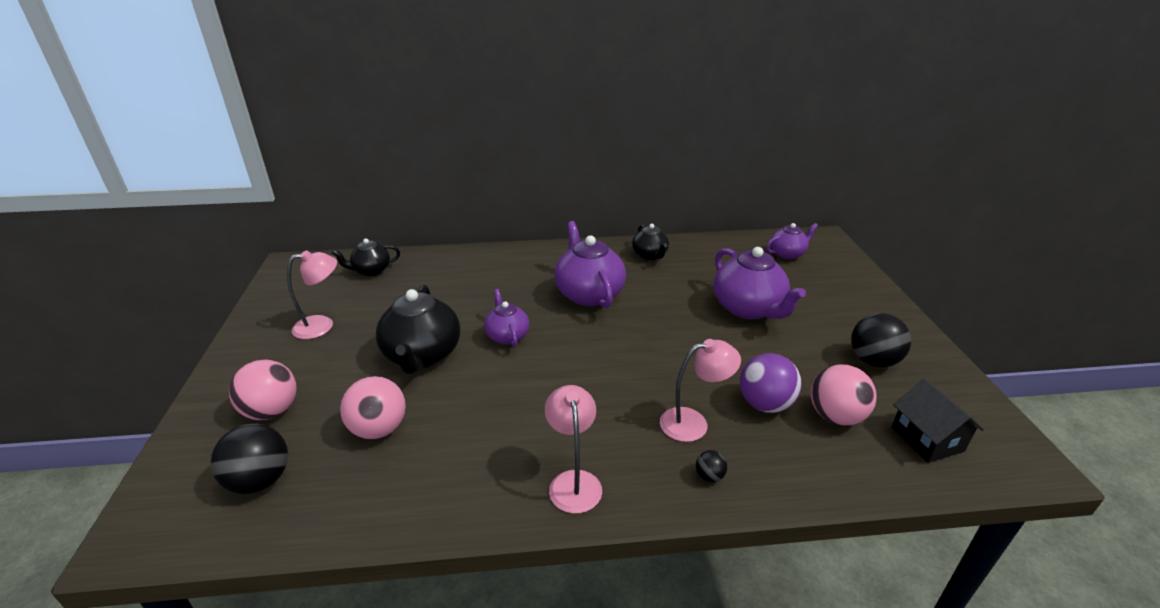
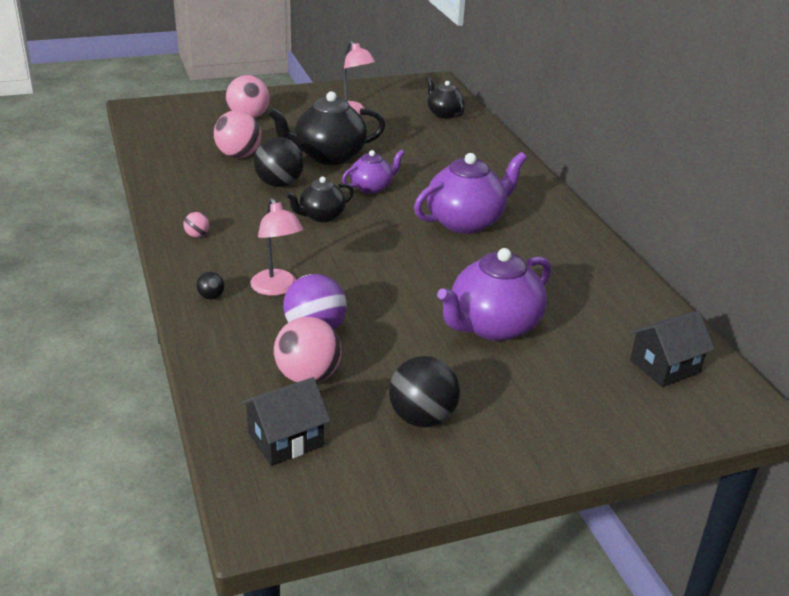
camera: 75 degrees right, 0 degrees up
(260, 480) = (184, 129): black ball -> black ball (279, 184)
(573, 481) = (197, 235): pink lamp -> pink ball
(650, 255) = (578, 255): black teapot -> black teapot (321, 216)
(787, 254) = (664, 366): purple teapot -> black house

